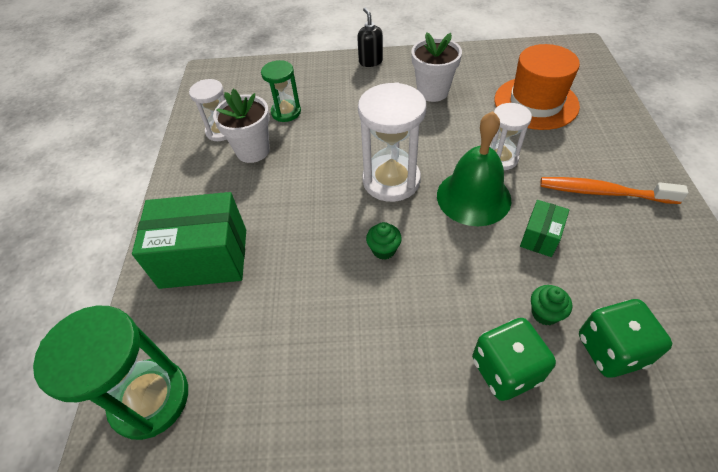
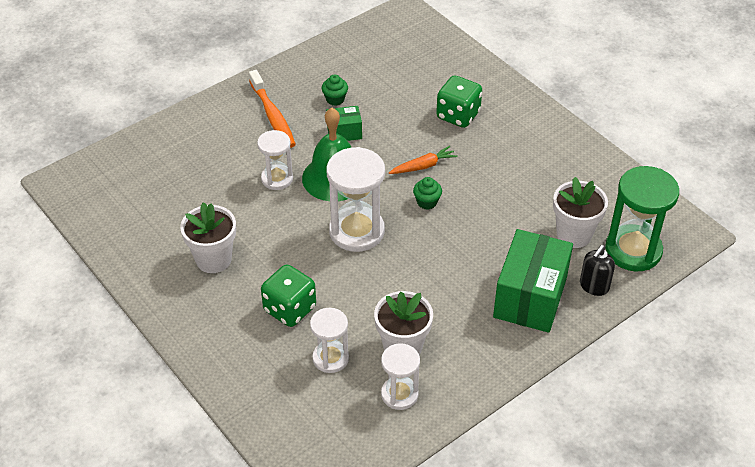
camera: 130 degrees left, 5 degrees down
(204, 258) = (530, 297): green box -> green box turned 60 degrees clockwise
(226, 354) = (574, 234): none -> white flower pot
(286, 112) = (330, 358): green hourglass -> white hourglass
(370, 61) = (192, 337): black soap dispenser -> black soap dispenser (594, 286)
(438, 277) = (423, 166): none -> orange carrot
(536, 103) = (182, 183): orange hat -> none
(545, 313) = (405, 112): green cupcake -> green cupcake (335, 99)
(611, 350) = (405, 82): green dice -> green dice (290, 309)

